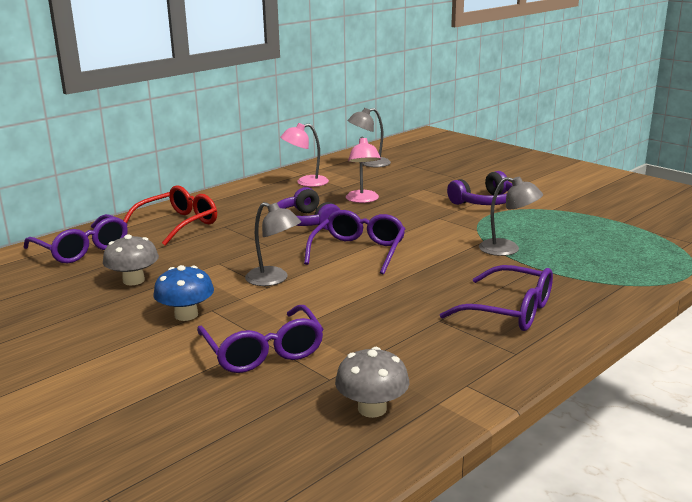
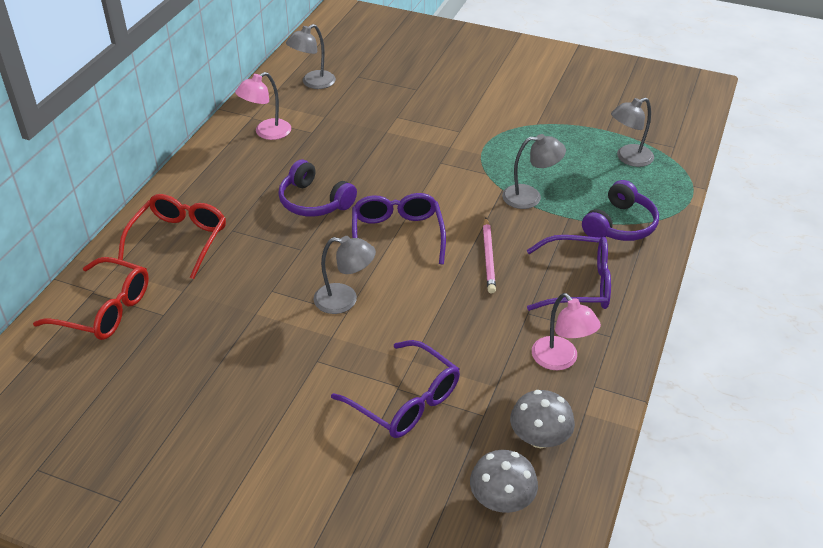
camera: 25 degrees left, 20 degrees up
(82, 250) = (105, 310): purple glasses -> red glasses
(133, 280) = (204, 342): grey mushroom -> grey mushroom (501, 499)
(186, 315) = (298, 375): blue mushroom -> none
(363, 200) = (348, 150): pink lamp -> pink lamp (560, 360)
(432, 278) = (488, 257): none -> pink pencil
(485, 202) = (469, 126): purple headphones -> purple headphones (620, 225)
(632, 242) = (628, 158): none -> grey lamp

